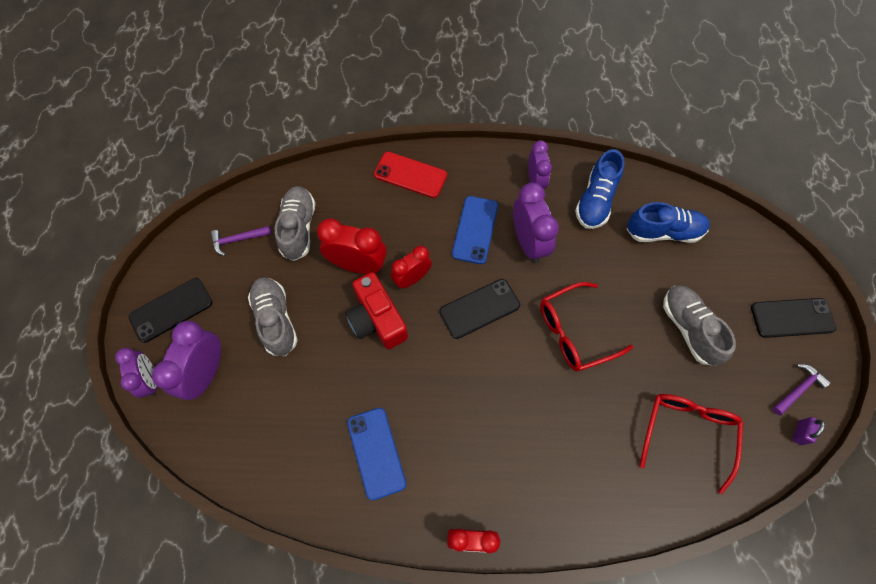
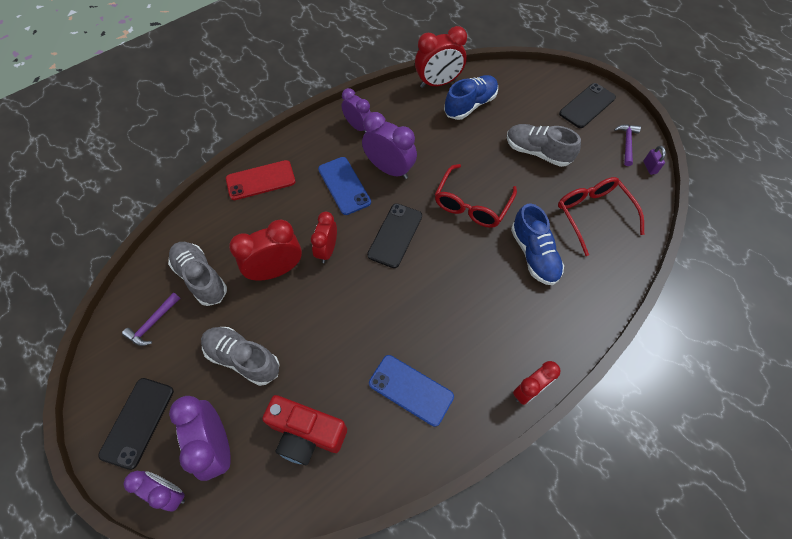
camera: 40 degrees left, 5 degrees down
(377, 320) = (326, 297): red camera -> red camera (306, 434)
(595, 200) = (410, 113): blue shoe -> blue shoe (534, 254)
(651, 187) = (438, 83): none -> red clock

